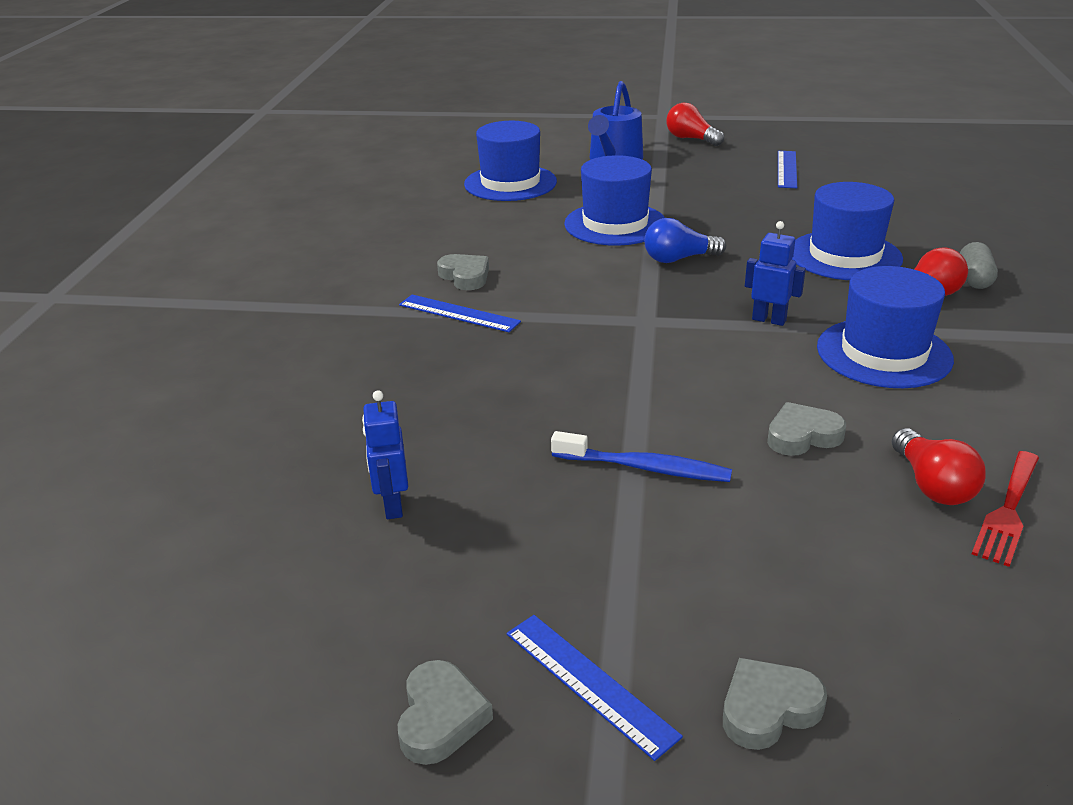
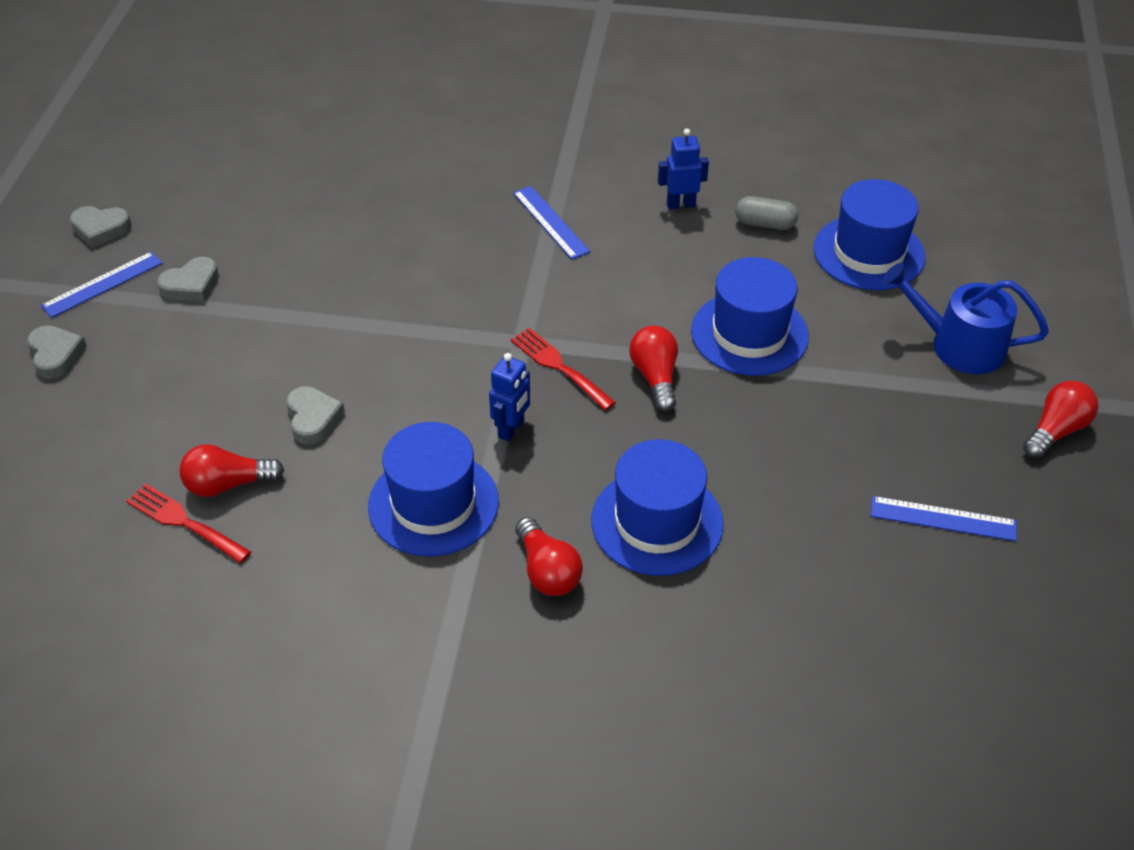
camera: 90 degrees right, 15 degrees up
(392, 506) = (286, 200): blue robot -> blue robot (680, 204)
(459, 313) = (551, 222): blue ruler -> blue ruler turned 60 degrees counterclockwise
(465, 276) = (625, 224): grey heart -> grey heart (191, 285)
(645, 468) = (294, 322): blue toothbrush -> none
(677, 301) = (559, 366): none -> red fork
(679, 259) = (655, 377): blue light bulb -> red light bulb
(974, 278) = (587, 631): grey capsule -> grey capsule (765, 224)

